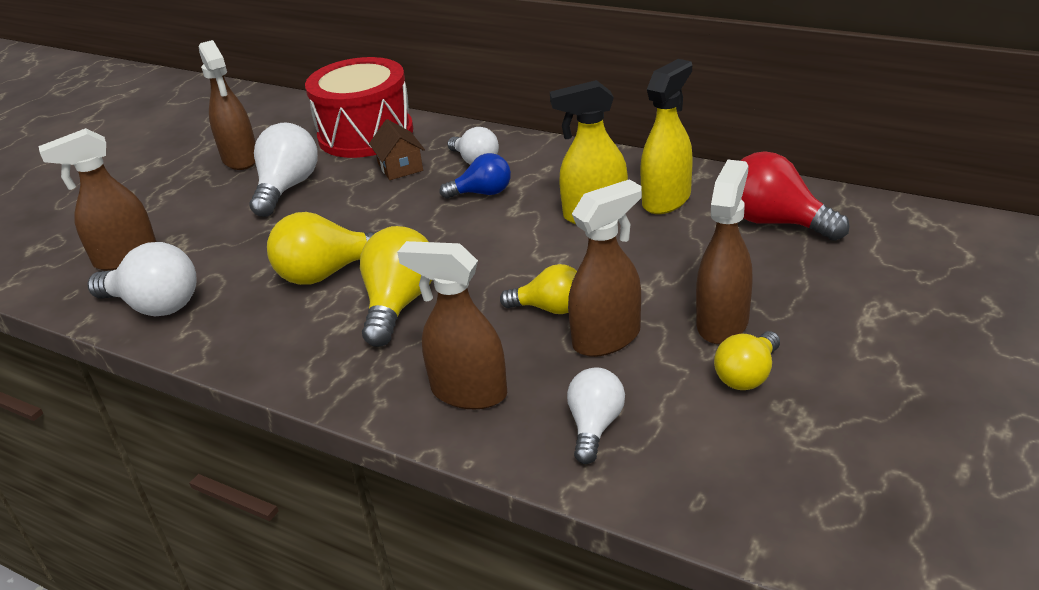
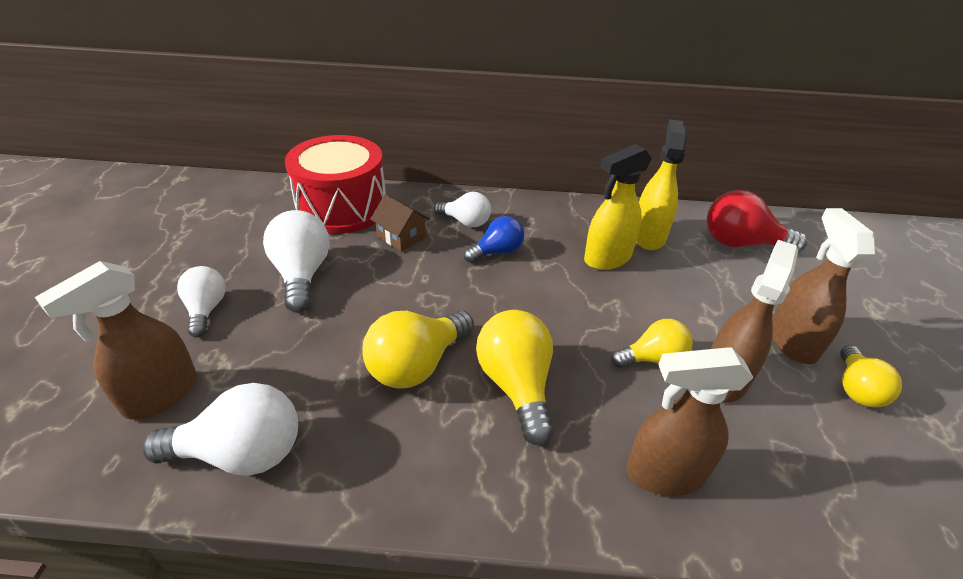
camera: 30 degrees left, 5 degrees up
(240, 159) = (227, 250): brown spray bottle -> none
(595, 426) = (801, 479): white light bulb -> white light bulb (206, 310)

